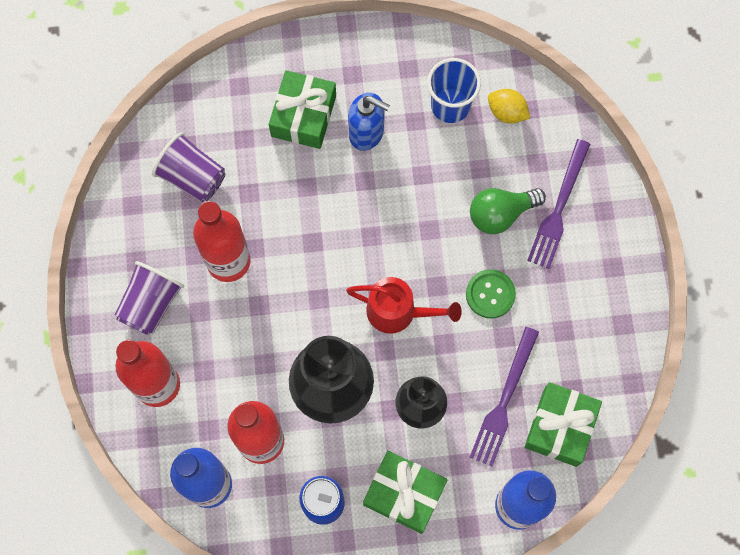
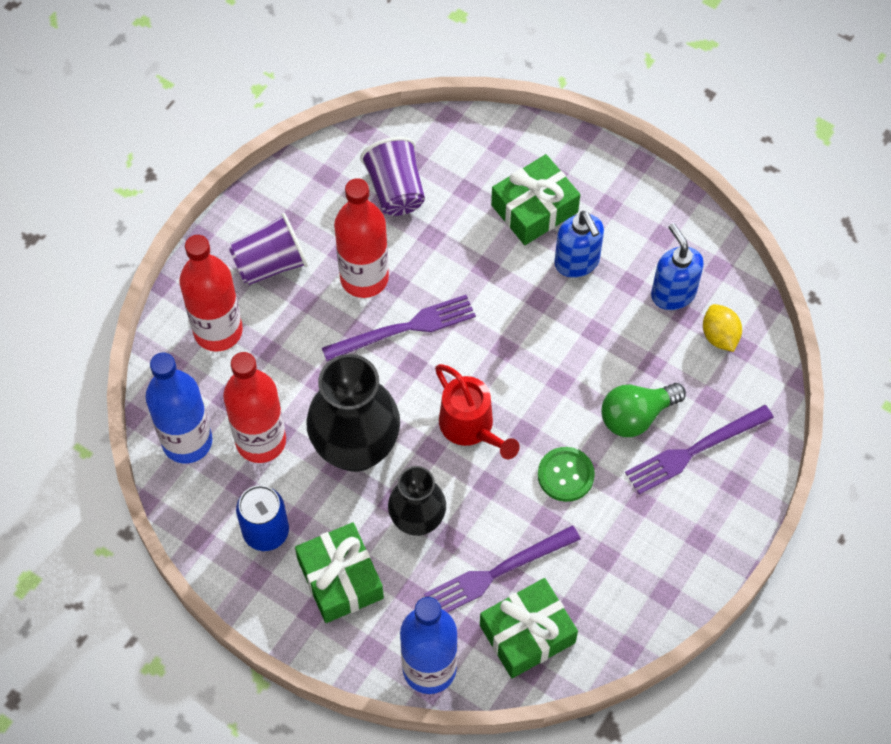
camera: 40 degrees right, 10 degrees down
(289, 276) = (404, 328): none -> purple fork
(450, 105) = (673, 293): blue cup -> blue soap dispenser
(500, 214) = (636, 416): green light bulb -> green light bulb turned 45 degrees counterclockwise

